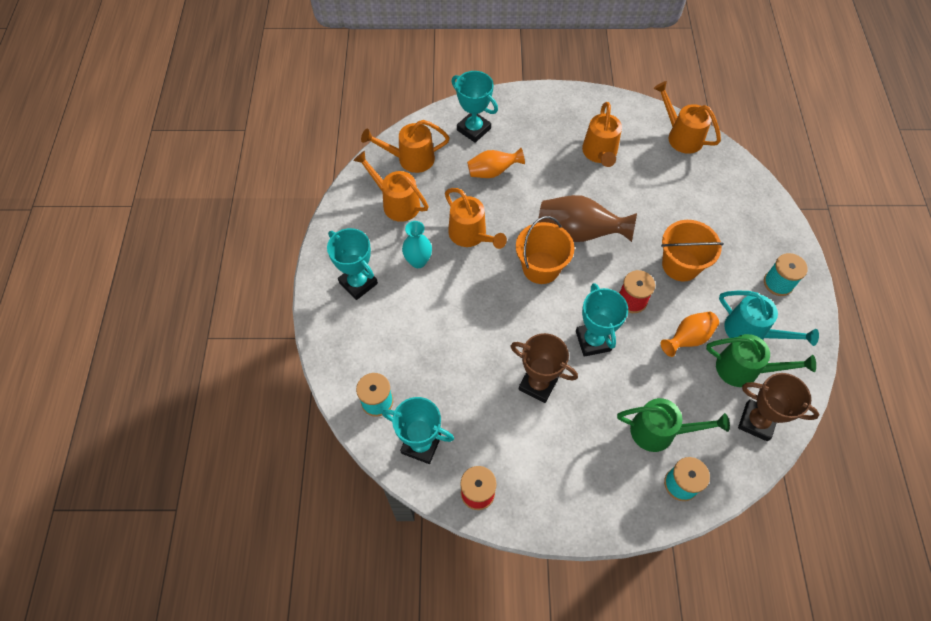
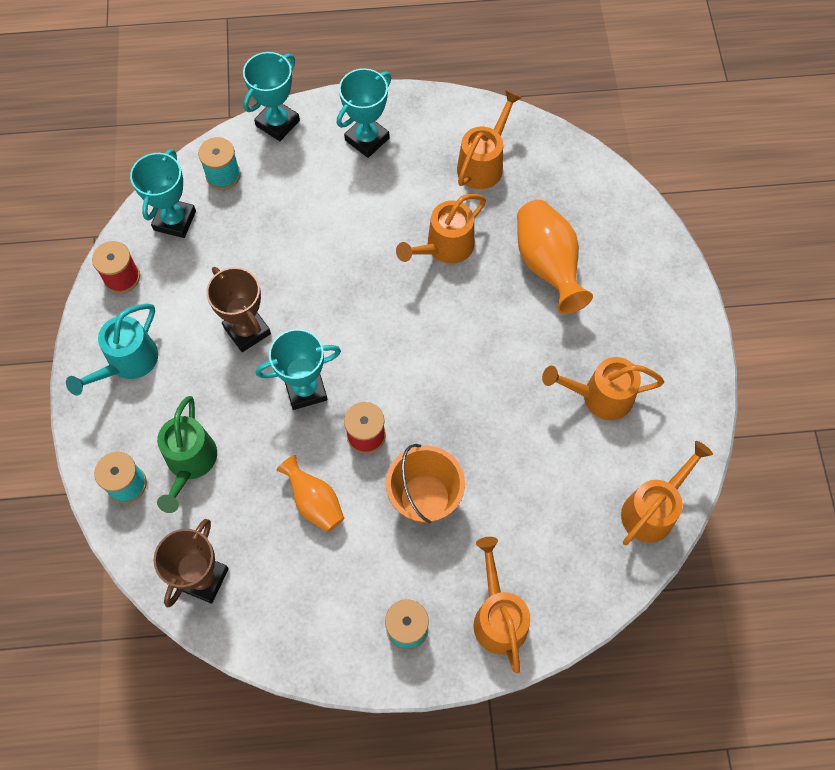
camera: 85 degrees right, 5 degrees up
(410, 159) = (553, 171): orange watering can -> orange watering can (498, 616)
(418, 261) = (402, 195): turquoise vase -> none
(473, 129) = (615, 238): turquoise trophy -> turquoise trophy (277, 123)
(493, 172) = (547, 265): orange vase -> orange vase, size x1.60
(538, 384) = (247, 330): brown trophy -> brown trophy turned 60 degrees counterclockwise
(541, 267) = (405, 328): orange bucket -> none
(579, 232) = (463, 371): brown vase -> none
(744, 369) = (273, 570): green watering can -> none
(751, 332) = (328, 584): turquoise watering can -> turquoise watering can (127, 363)

